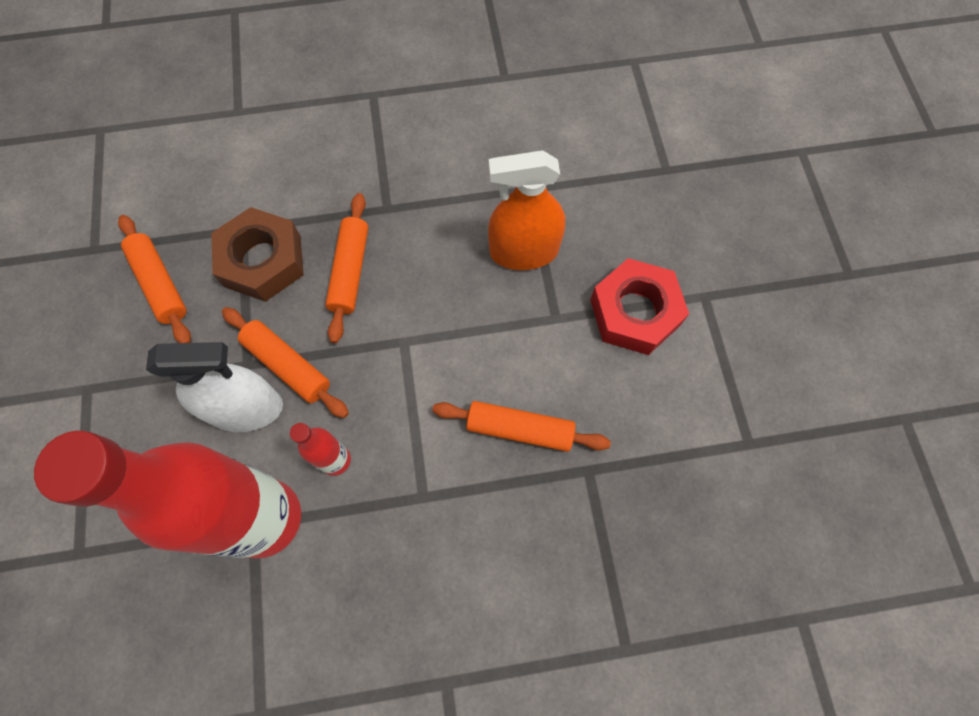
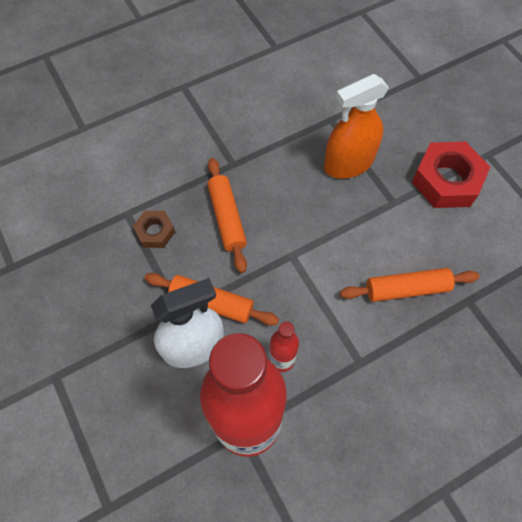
camera: 20 degrees left, 5 degrees down
(160, 284) = (80, 275): orange rolling pin -> none
(263, 261) = (155, 232): brown nut -> brown nut, size x0.54

